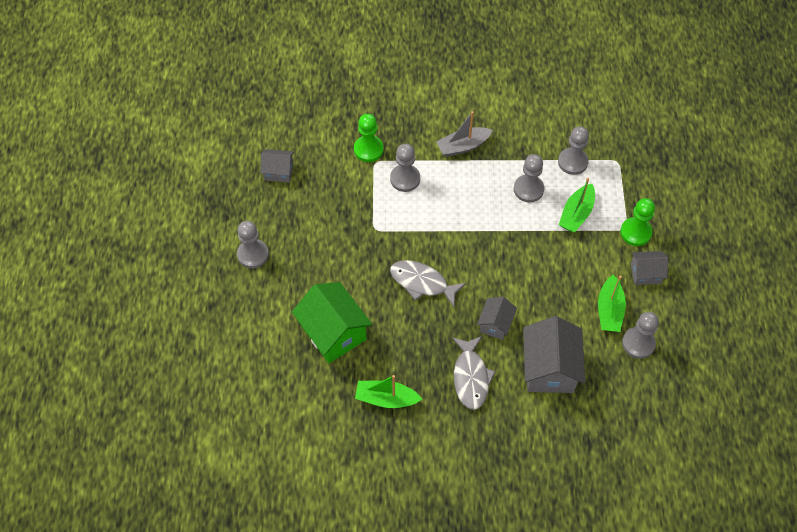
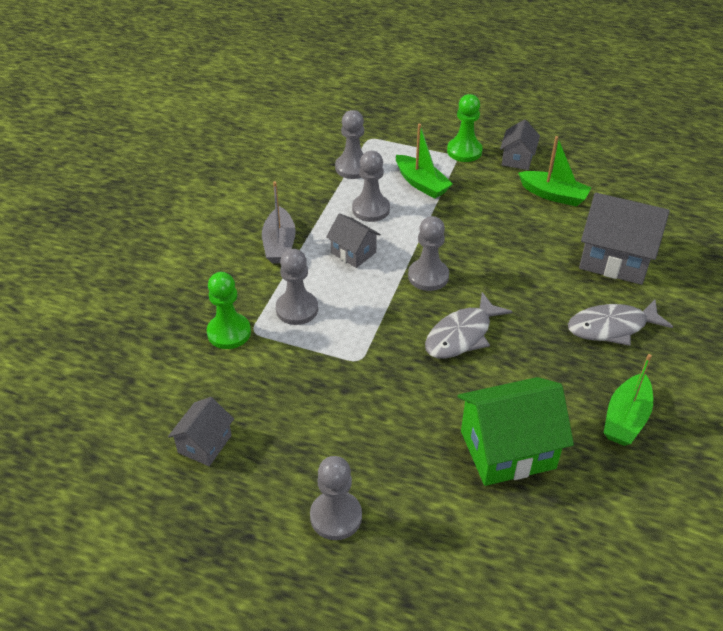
camera: 70 degrees left, 15 degrees down
(471, 377) = (612, 327): grey fish -> grey fish turned 150 degrees clockwise
(495, 324) = (544, 286): grey house -> grey house (353, 252)
(638, 343) = (600, 187): grey pawn -> grey pawn (428, 276)

